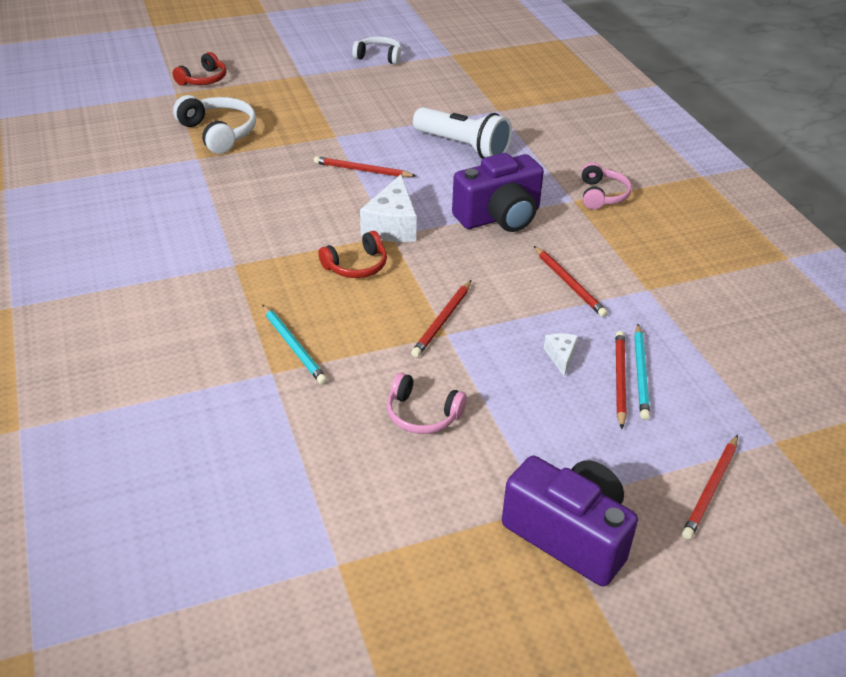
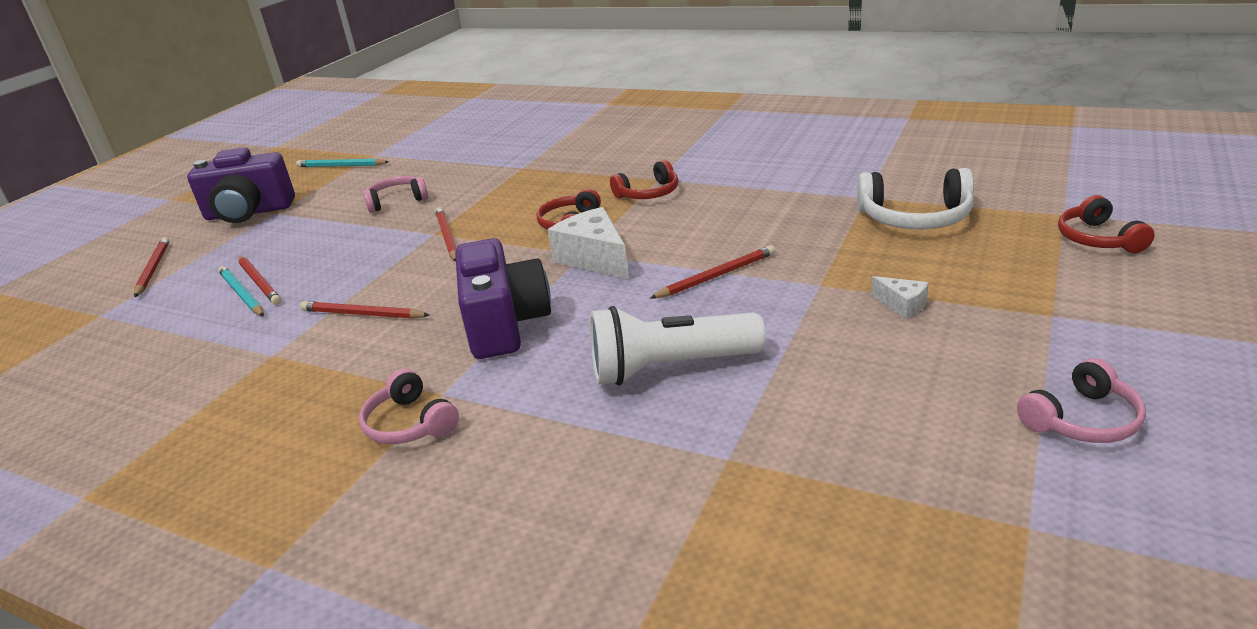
camera: 140 degrees right, 10 degrees down
(267, 254) = (648, 193): none -> red headphones
(294, 346) = (530, 179): turquoise pencil -> turquoise pencil (341, 166)
(379, 57) = (1082, 419): white headphones -> pink headphones
(499, 217) = (505, 324): purple camera -> purple camera turned 150 degrees clockwise
(561, 357) = (323, 269): white cheese -> white cheese (902, 305)

